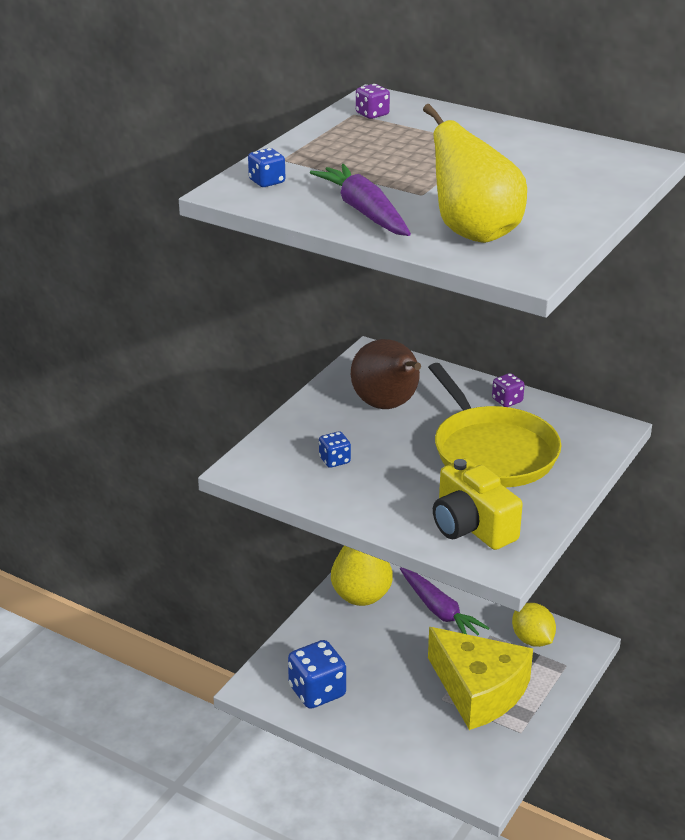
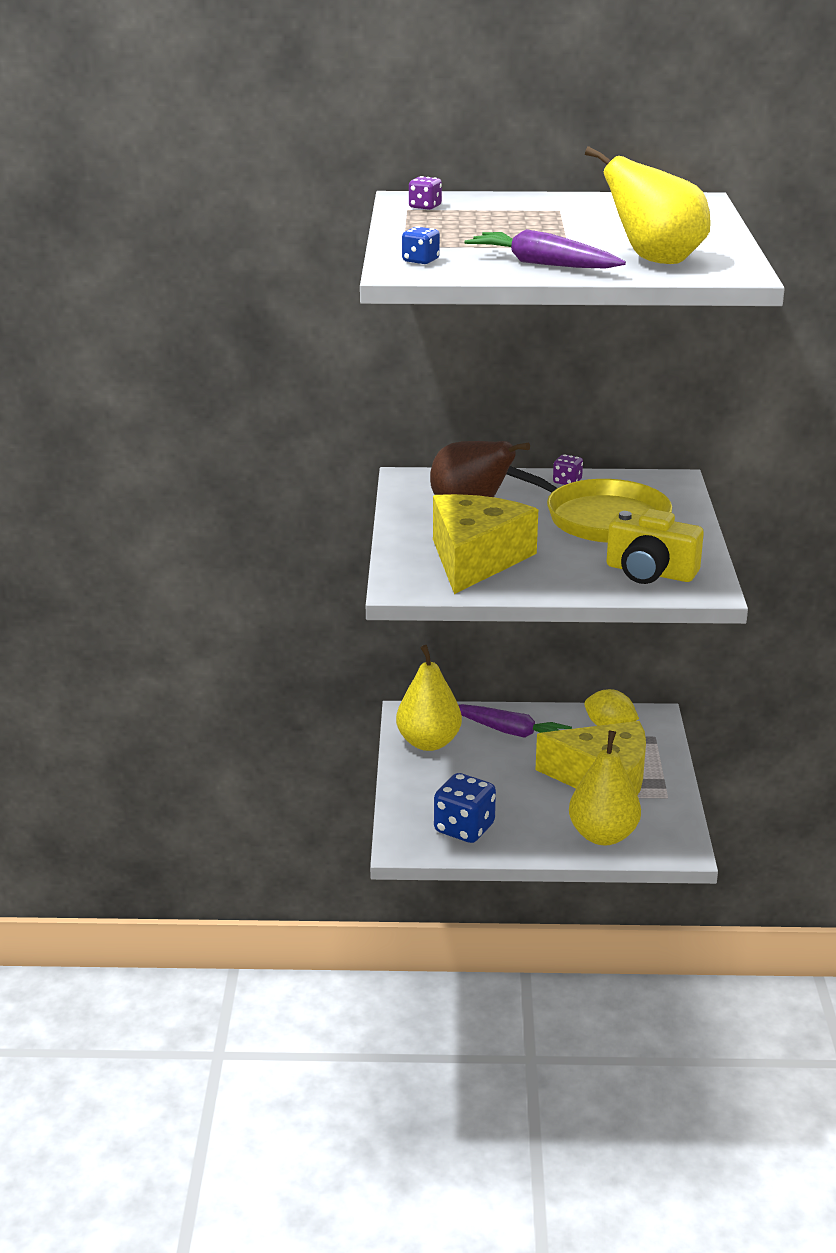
camera: 30 degrees left, 5 degrees down
(334, 460) = (475, 559): blue dice -> yellow cheese
(427, 747) = (603, 835): none -> yellow pear

